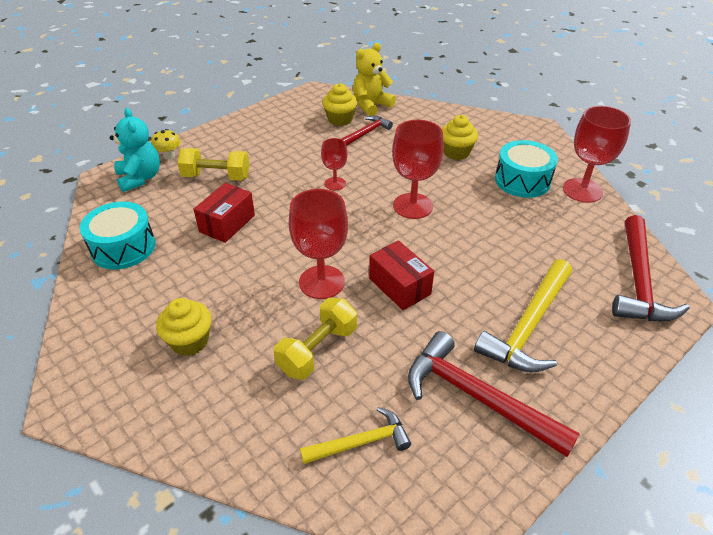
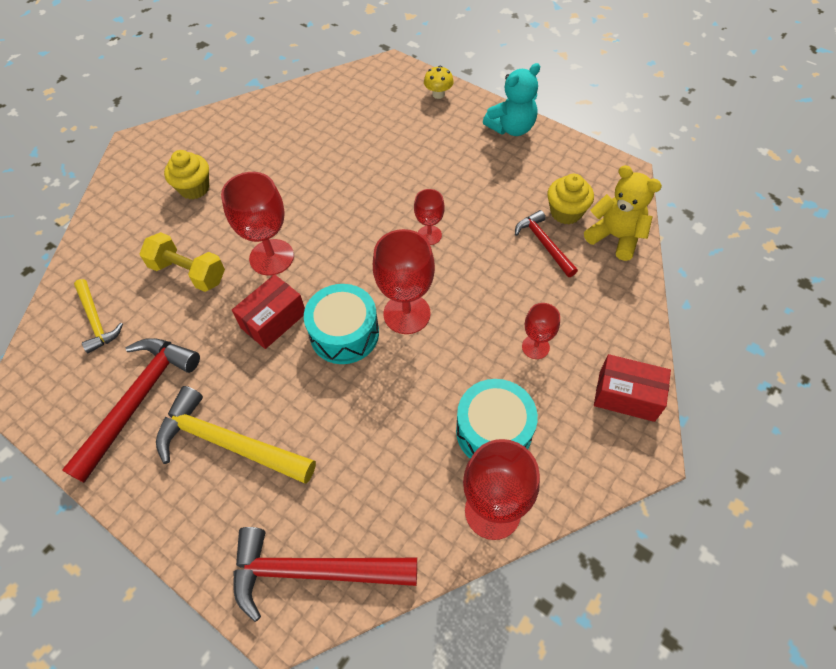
camera: 80 degrees right, 15 degrees up
(123, 247) = (297, 112): turquoise drum -> turquoise drum (344, 333)
(140, 178) = (396, 88): turquoise teddy bear -> turquoise teddy bear (511, 128)
(216, 177) = (413, 138): yellow dumbbell -> none
(227, 223) = (342, 168): red box -> red box (626, 396)
(366, 133) = (544, 244): red hammer -> red hammer turned 150 degrees counterclockwise
(456, 152) = (535, 347): yellow cupcake -> red goblet

